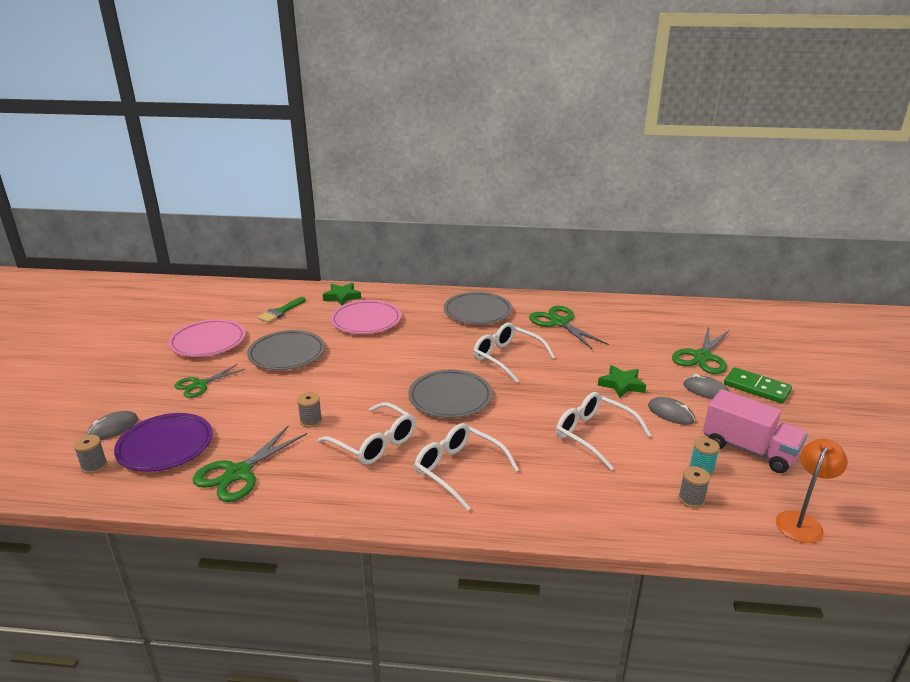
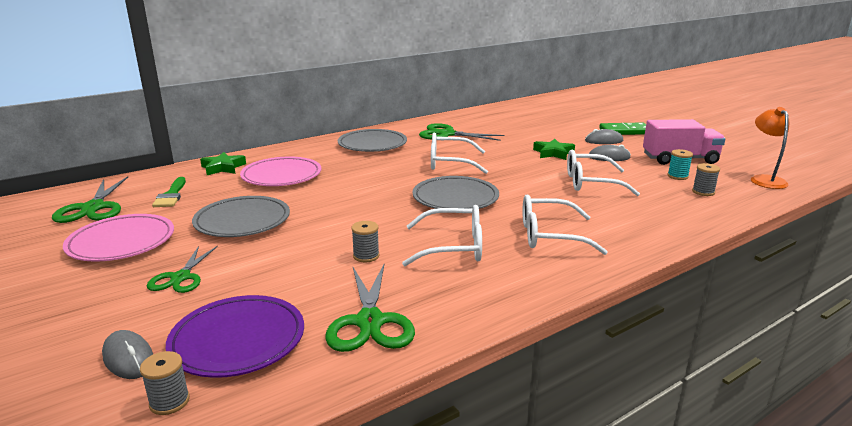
camera: 40 degrees left, 5 degrees down
(113, 428) = (128, 358): grey mouse -> grey mouse turned 45 degrees counterclockwise
(702, 357) = (569, 126): green scissors -> green scissors (93, 208)

